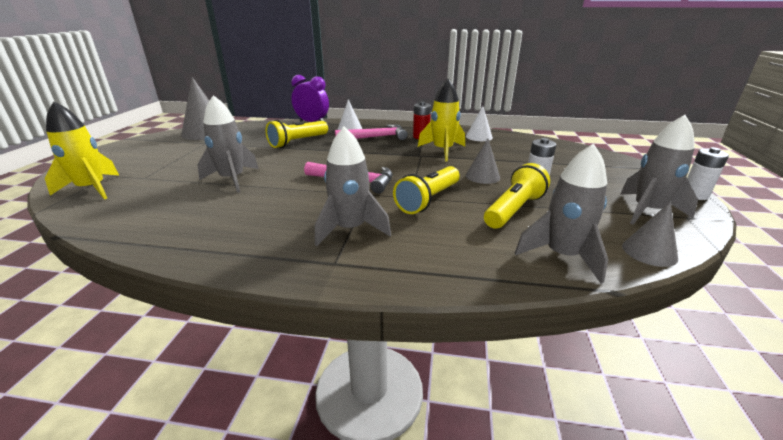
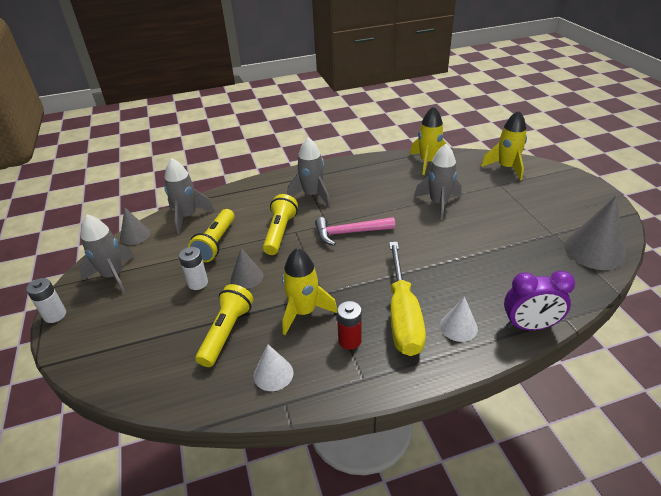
camera: 155 degrees right, 10 degrees up
(138, 223) = (428, 162): none -> yellow rocket
(298, 142) = (471, 269): yellow flashlight -> yellow flashlight (226, 332)
(375, 137) = (403, 315): pink hammer -> yellow screwdriver

